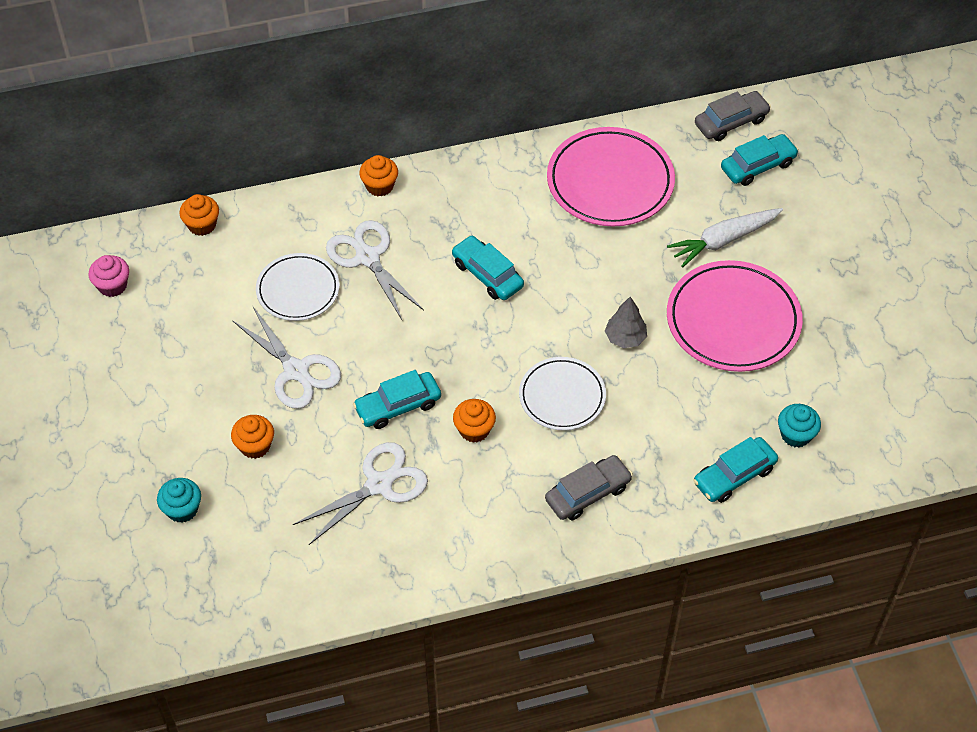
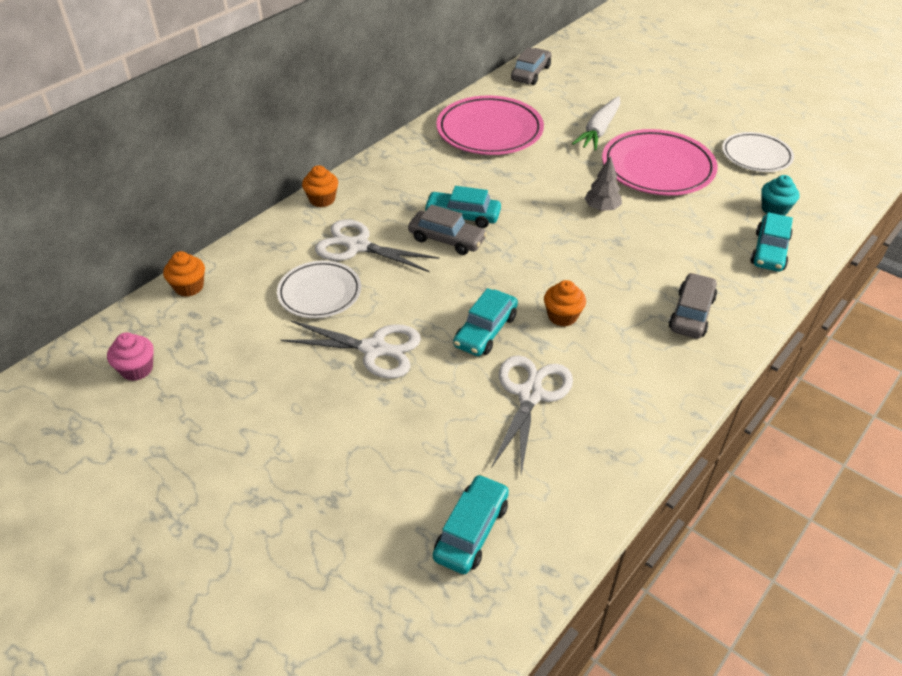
camera: 35 degrees left, 10 degrees down
(182, 509) = (371, 517): turquoise cupcake -> none
(255, 446) = (392, 425): orange cupcake -> none
(449, 293) = (447, 239): none -> grey car
(562, 396) = (600, 263): white plate -> white plate (756, 156)
(758, 166) = (573, 87): turquoise car -> turquoise car (471, 531)

